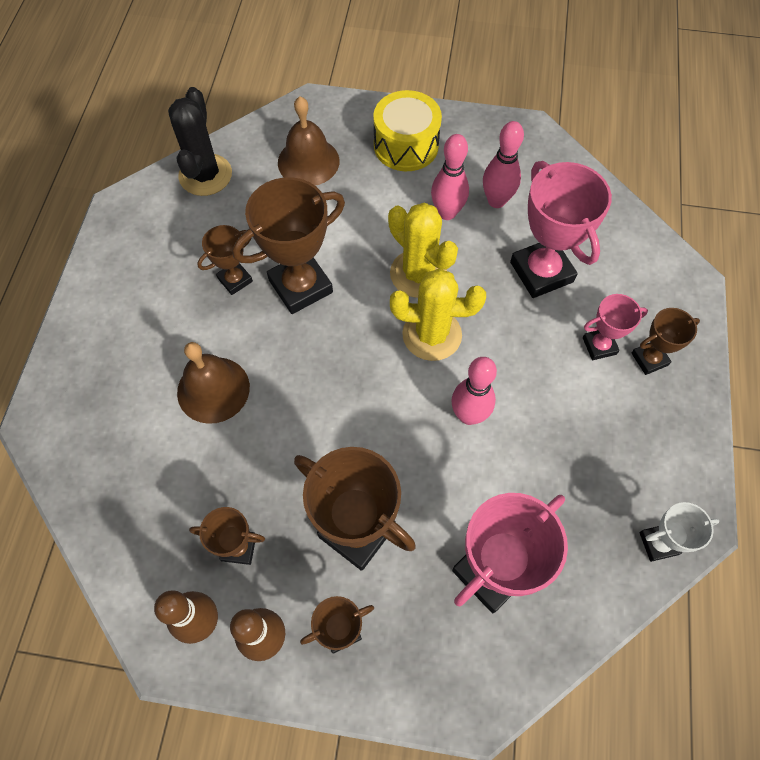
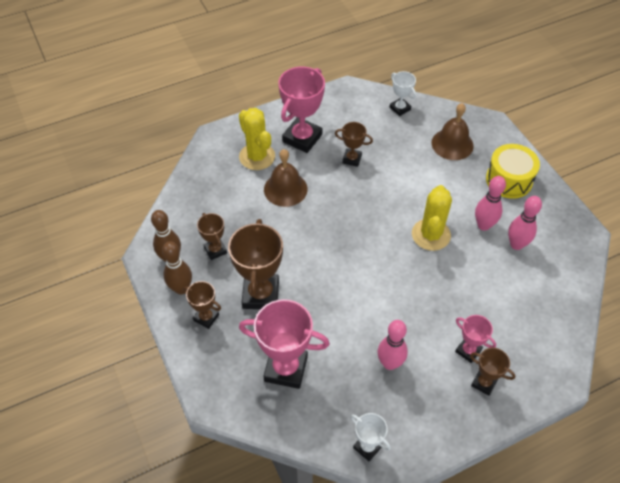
camera: 55 degrees right, 10 degrees down
(205, 175) = (400, 108): black cactus -> white trophy
(300, 286) = (374, 188): brown trophy -> none
(432, 335) = (399, 263): yellow cactus -> yellow cactus (257, 156)
(468, 415) = (366, 308): pink bowling pin -> pink bowling pin (390, 363)
(541, 272) = (490, 294): pink trophy -> pink trophy (302, 138)

